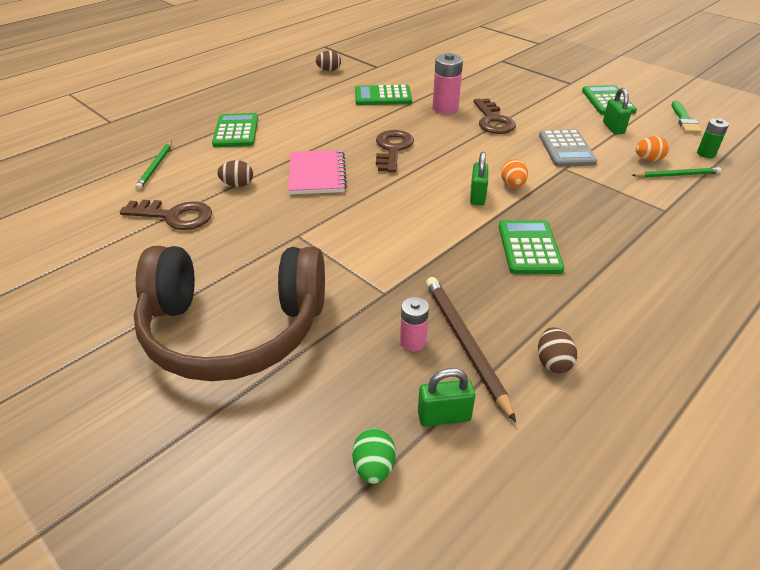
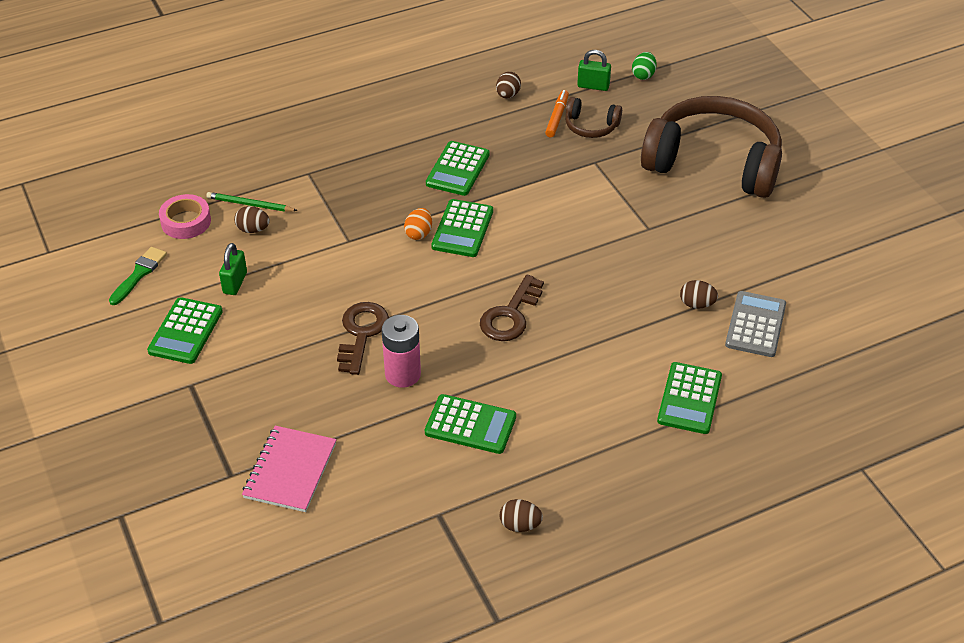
camera: 160 degrees left, 5 degrees up
(155, 167) = (788, 356): green pencil -> none
(174, 216) = (762, 278): brown key -> none
(317, 174) = (609, 298): pink notebook -> pink notebook (290, 470)
(413, 342) = (591, 126): pink battery -> brown headphones
(464, 344) = (557, 117): brown pencil -> orange marker
(477, 196) = (462, 229): green padlock -> green calculator
(566, 149) = (321, 265): grey calculator -> grey calculator (755, 325)
(648, 159) = (253, 229): orange egg -> brown egg
(706, 154) = (186, 221): green battery -> pink tape

